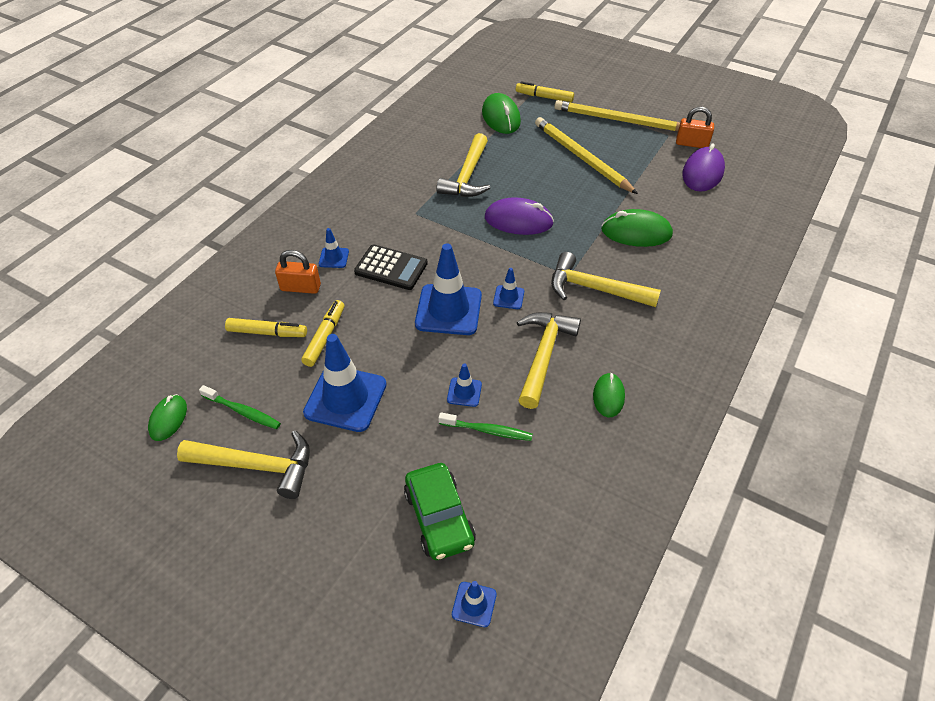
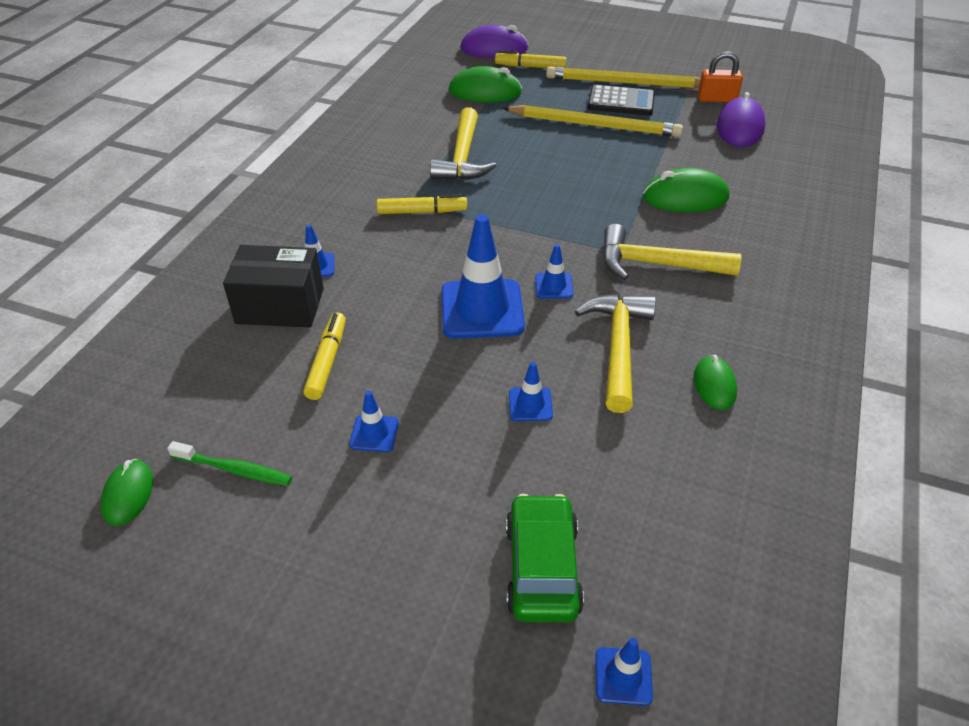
camera: 10 degrees left, 5 degrees down
(257, 466) = (270, 538): yellow hammer -> none
(267, 332) = (247, 365): yellow marker -> yellow marker (422, 212)
(300, 287) = (280, 306): orange padlock -> black box
(345, 398) = (374, 433): blue traffic cone -> blue traffic cone, size x0.47
(391, 268) = (394, 269): black calculator -> black calculator (621, 102)
(439, 517) = (542, 568): green car -> green car turned 150 degrees counterclockwise
(487, 430) = (574, 447): green toothbrush -> none
(501, 117) = (485, 92): green mouse -> green mouse turned 60 degrees counterclockwise
(518, 221) = (540, 199): purple mouse -> purple mouse (494, 49)
(581, 158) = (594, 125): yellow pencil -> yellow pencil turned 150 degrees clockwise

